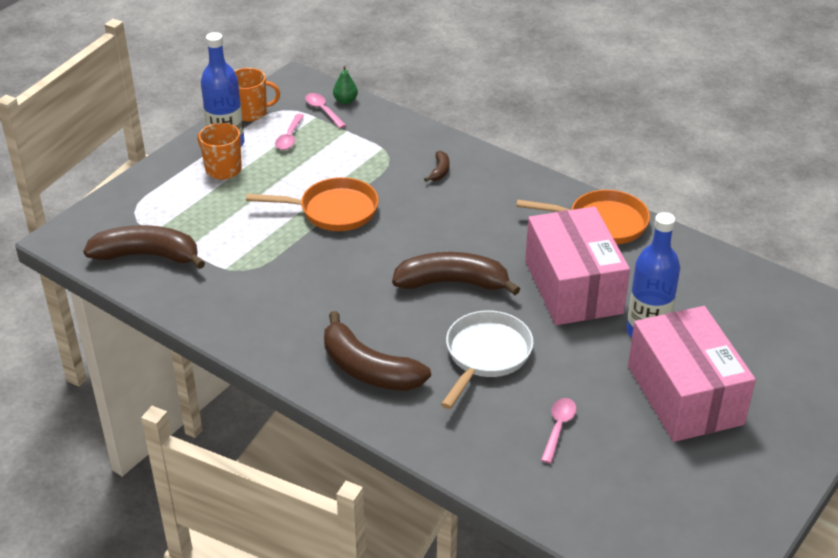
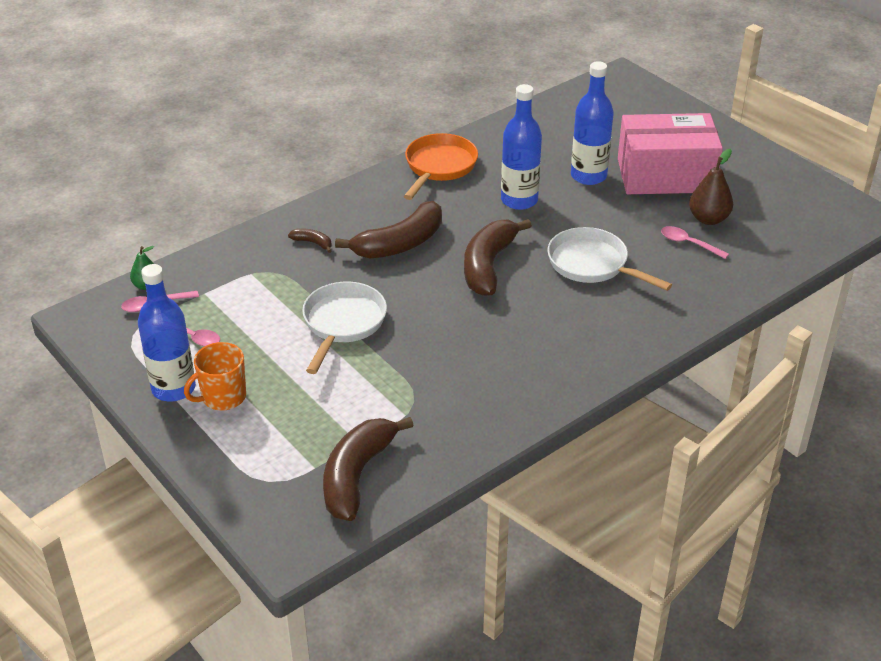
camera: 75 degrees left, 0 degrees up
(251, 112) = (121, 361): orange mug -> none
(333, 211) = (343, 323): orange pan -> white pan
(368, 369) = (591, 336): brown banana -> brown banana (400, 243)
(573, 287) = (519, 200): pink box -> blue bottle
(615, 441) = (708, 219): none -> brown pear

